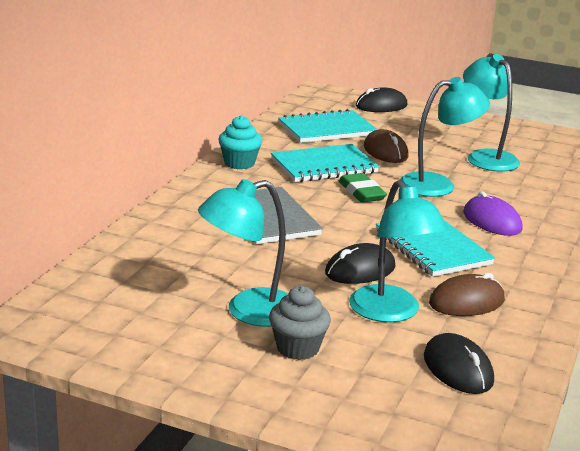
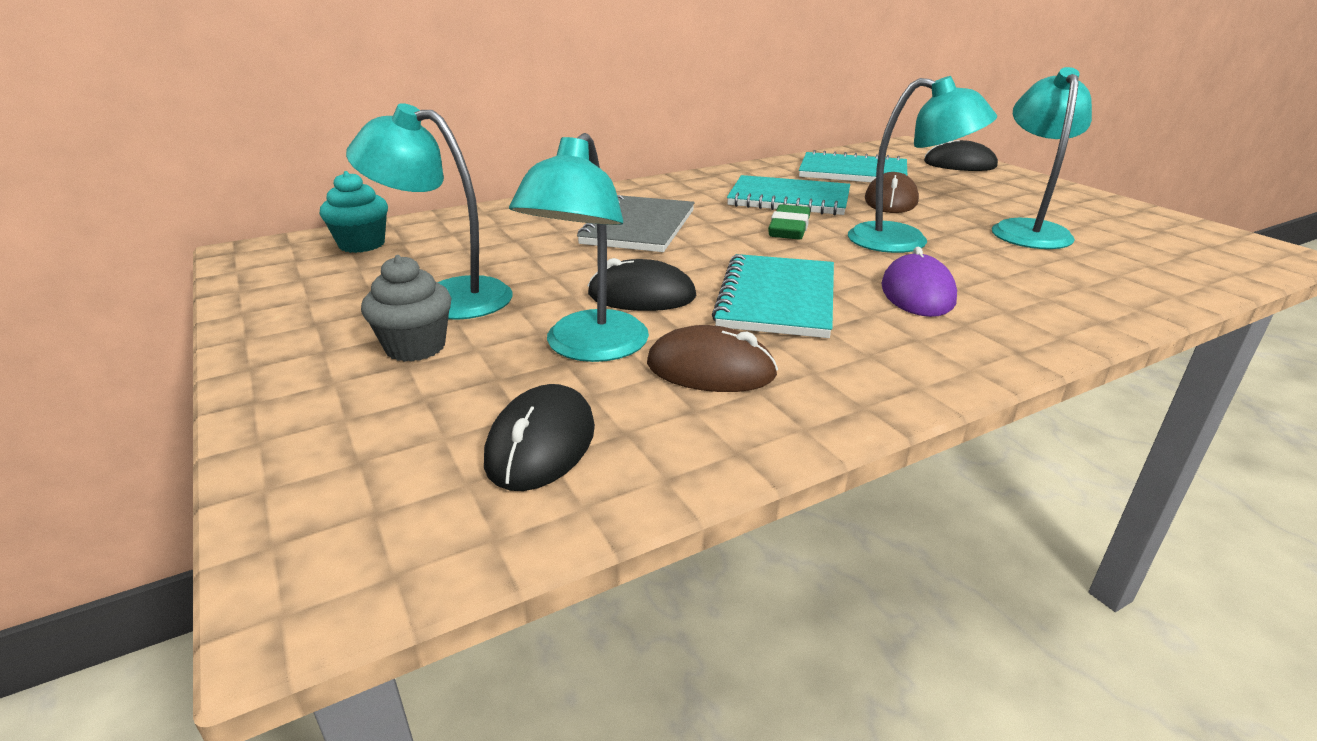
camera: 40 degrees right, 5 degrees up
(239, 163) = (702, 181): turquoise cupcake -> turquoise cupcake (362, 244)

